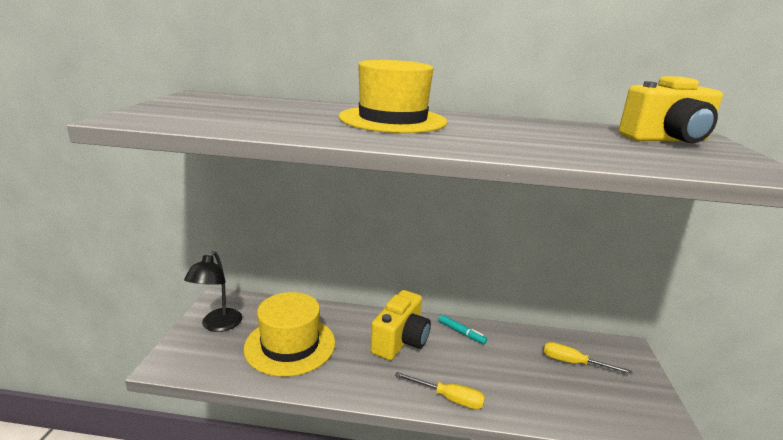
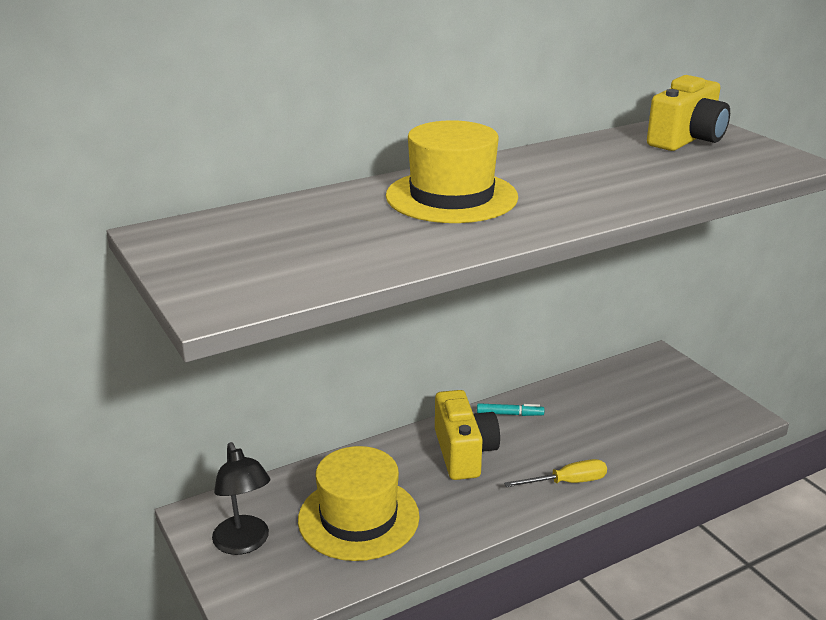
camera: 35 degrees left, 5 degrees up
(573, 363) = (631, 394): yellow screwdriver -> none

